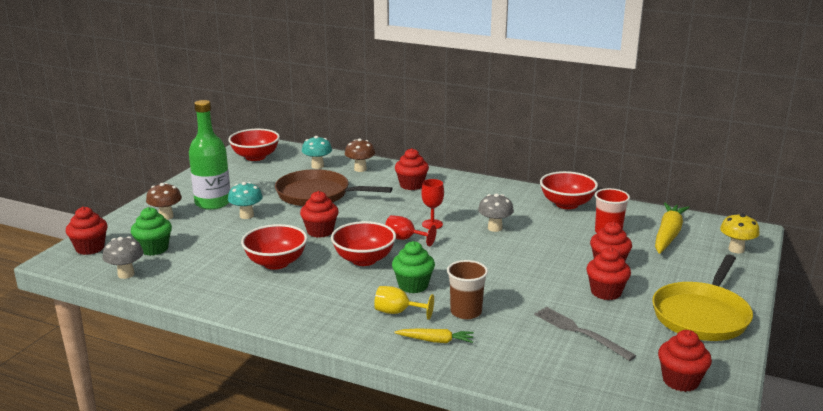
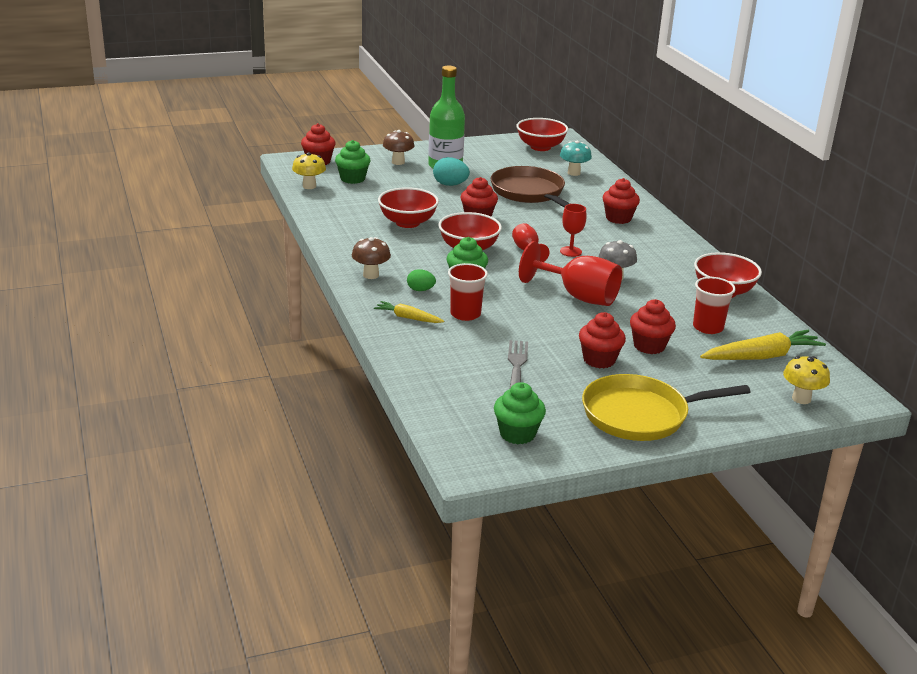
camera: 45 degrees right, 5 degrees up
(126, 274) = (309, 186): grey mushroom -> yellow mushroom
(246, 215) = (450, 185): turquoise mushroom -> turquoise egg
(360, 169) = (603, 189): brown mushroom -> brown mushroom (371, 275)
(397, 312) = (420, 290): yellow goblet -> green egg
(436, 341) = (408, 318): yellow carrot -> yellow carrot turned 150 degrees clockwise
(466, 312) = (465, 314): brown cup -> red cup
(502, 254) = (578, 296): none -> red goblet
(680, 381) = (517, 434): red cupcake -> green cupcake

